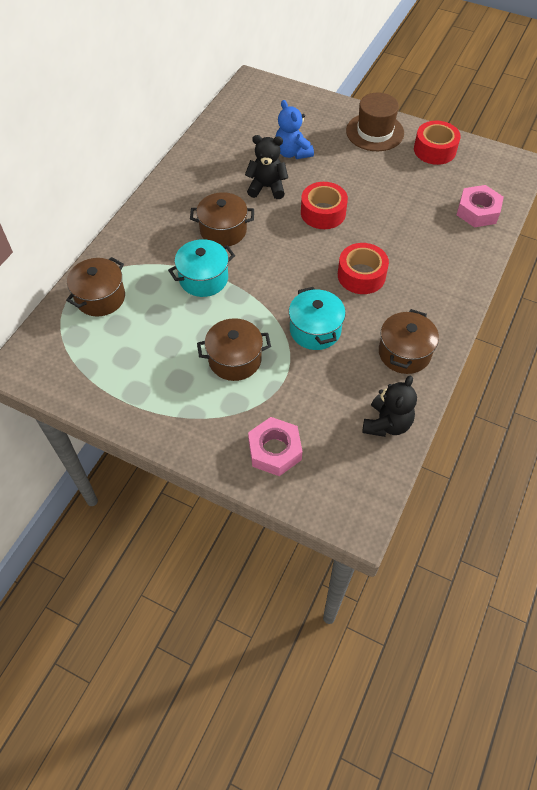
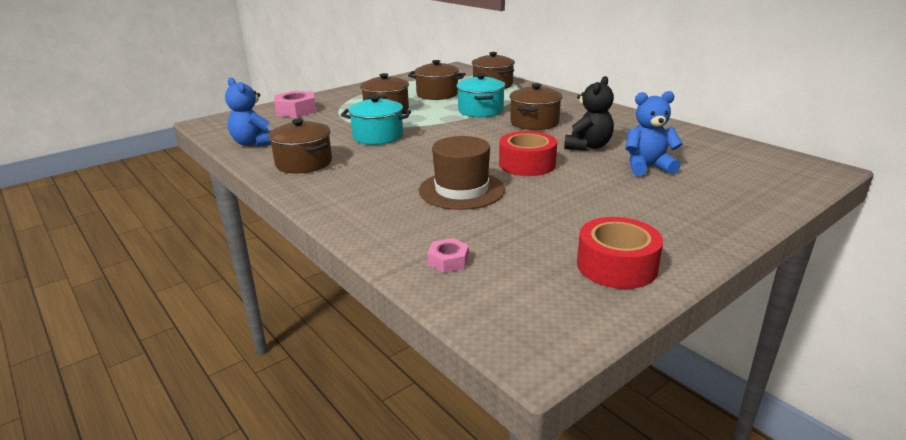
camera: 115 degrees right, 30 degrees down
(158, 336) = (437, 94): none -> brown pot
(361, 275) = (417, 164): red tape -> none
(375, 132) = (681, 227): brown hat -> brown hat (461, 190)
(387, 424) = (254, 143): black teddy bear -> blue teddy bear
(477, 211) = (448, 261): pink nut -> pink nut, size x0.56

